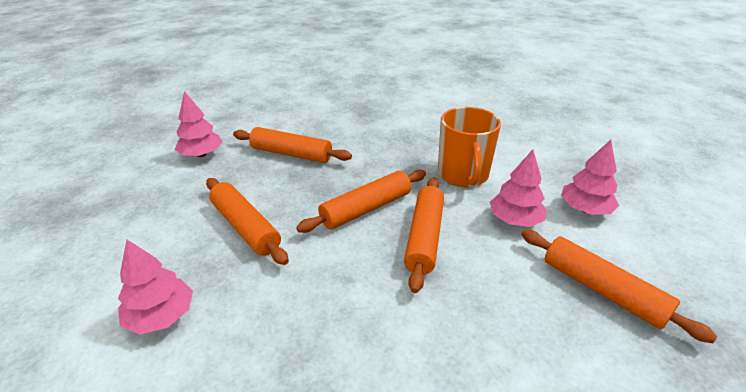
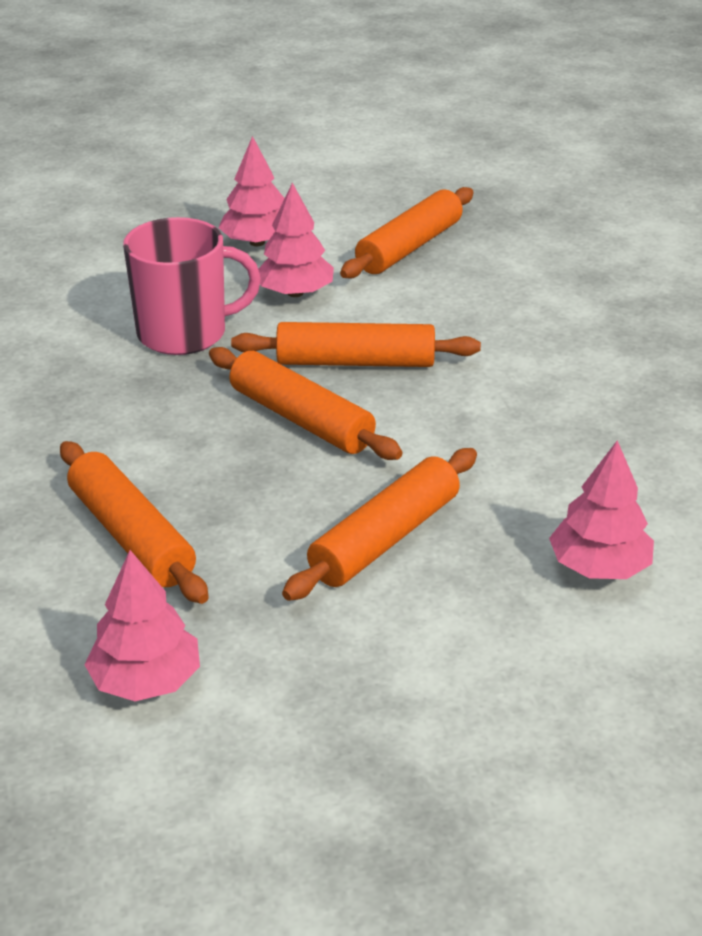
camera: 100 degrees left, 0 degrees up
(291, 154) = (131, 536): orange rolling pin -> orange rolling pin turned 45 degrees counterclockwise
(463, 175) = (184, 333): orange mug -> pink mug

